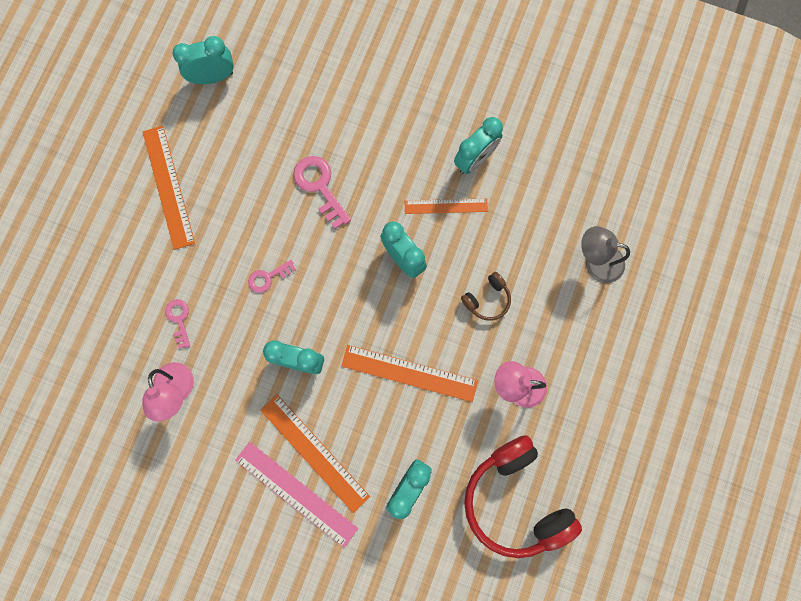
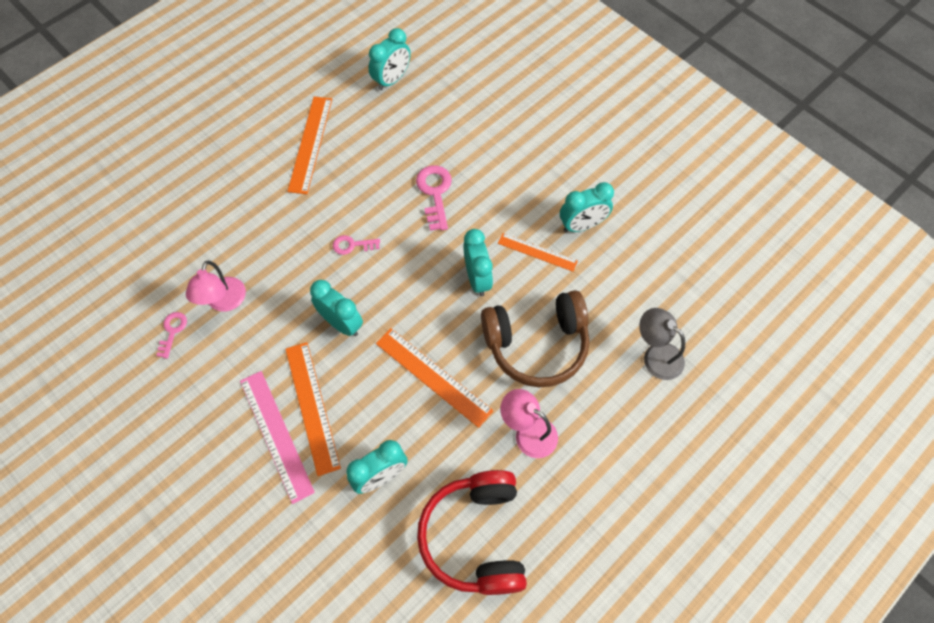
camera: 25 degrees right, 15 degrees down
(179, 320) = (260, 247): pink key -> pink key (172, 331)
(213, 77) = (392, 80): turquoise clock -> turquoise clock turned 120 degrees clockwise
(487, 299) = (536, 344): brown headphones -> brown headphones, size x2.23

